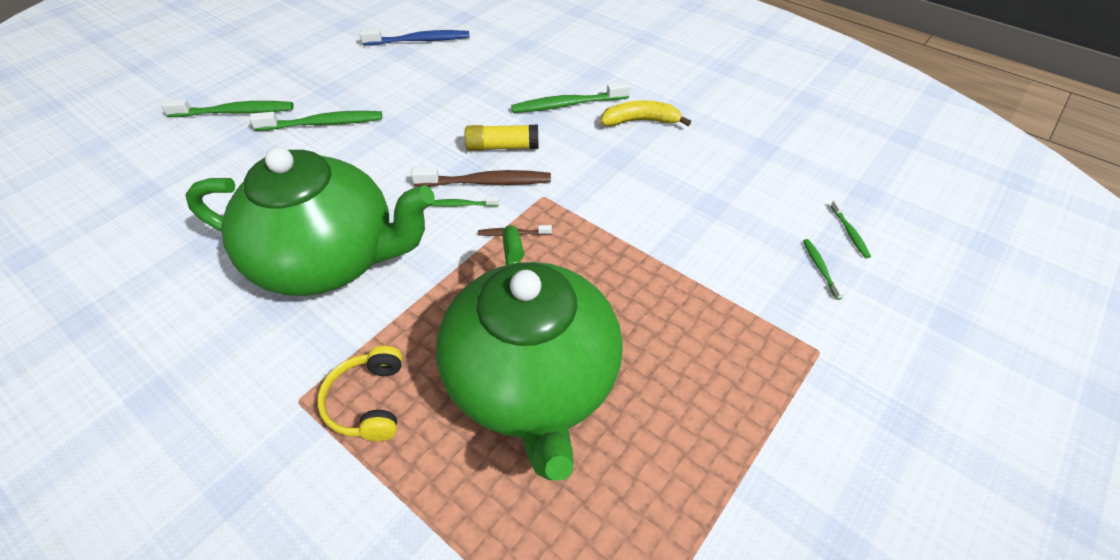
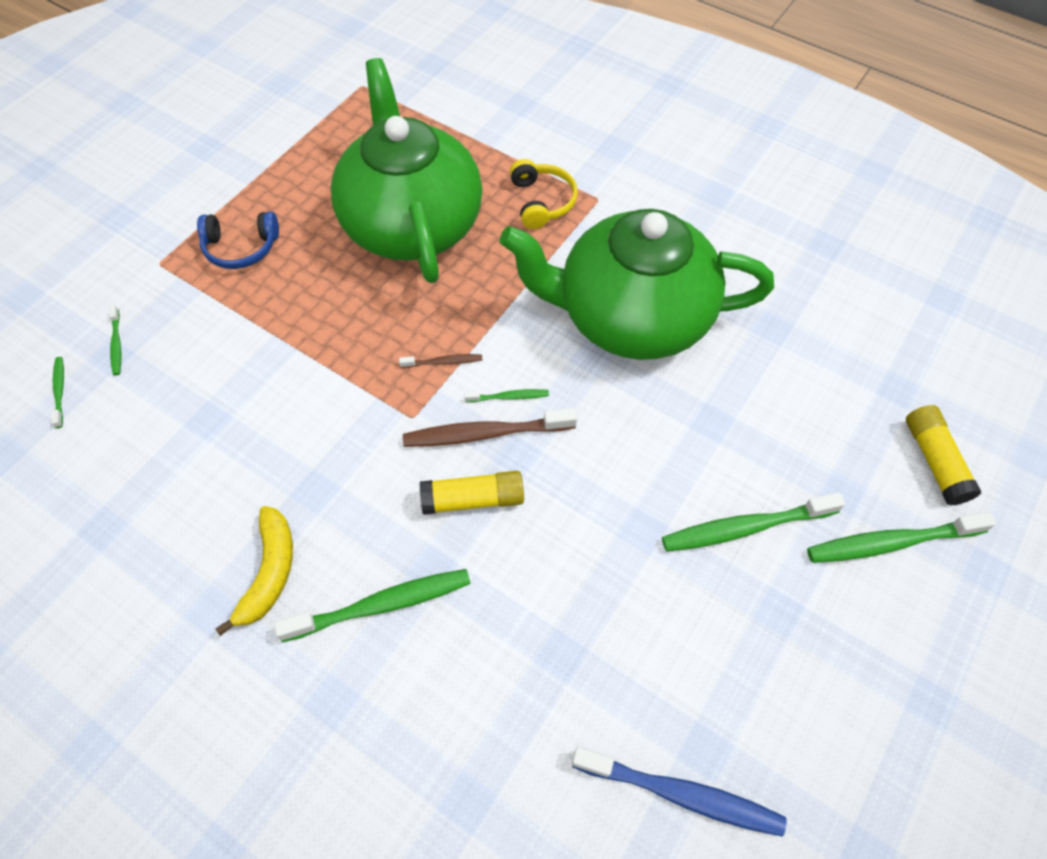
camera: 175 degrees right, 10 degrees up
(164, 148) = (934, 461): none -> yellow glue stick
(419, 40) = (681, 793): blue toothbrush -> blue toothbrush turned 150 degrees counterclockwise
(640, 121) = (269, 572): yellow banana -> yellow banana turned 75 degrees counterclockwise
(731, 364) = (241, 248): none -> blue headphones

